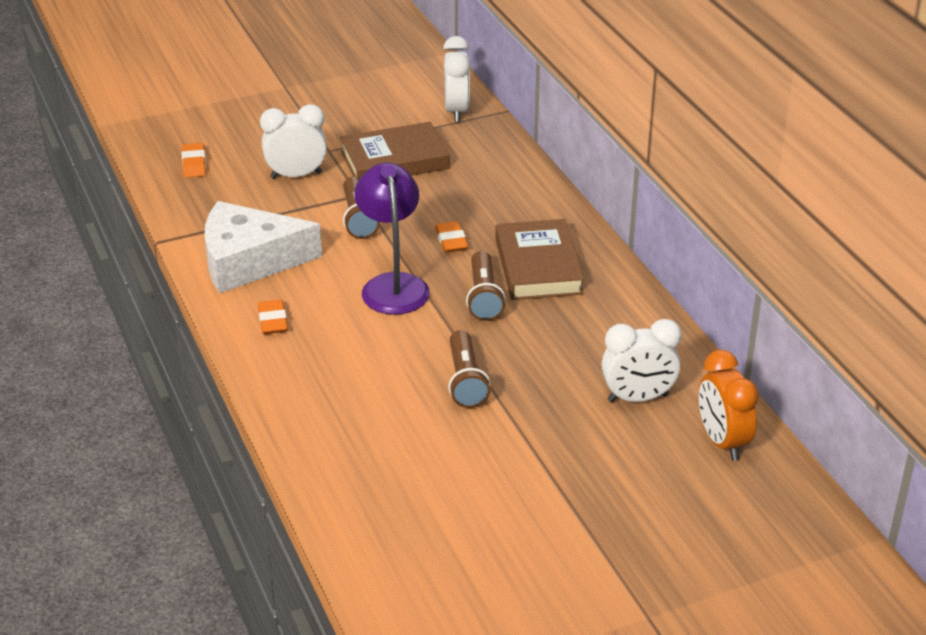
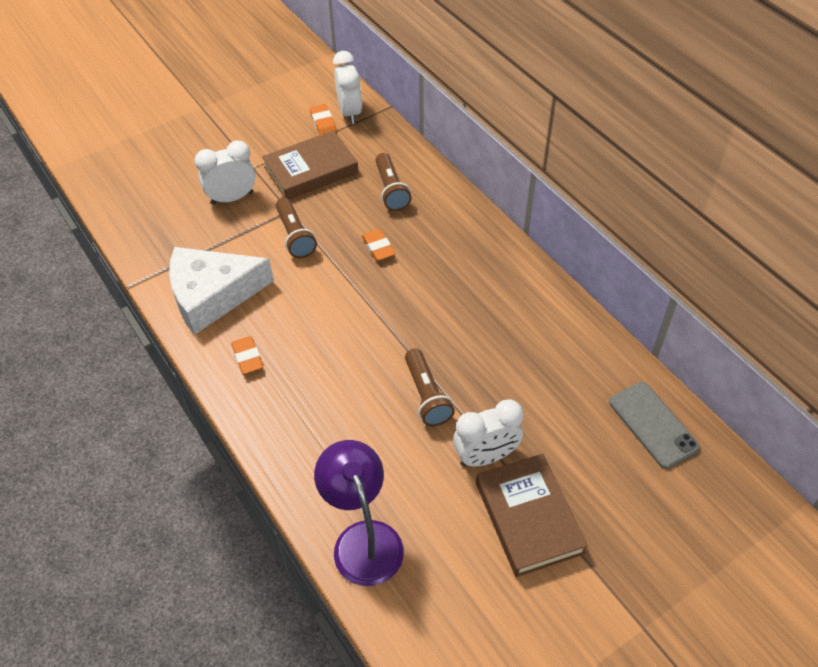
camera: 10 degrees left, 15 degrees up
(194, 164) = (142, 198): orange eraser -> orange eraser (323, 123)
(393, 285) = (341, 302): purple lamp -> purple lamp (363, 539)
(483, 297) = (419, 303): brown flashlight -> brown flashlight (391, 190)
(538, 266) = (456, 263): brown book -> brown book (529, 517)
(638, 398) = (573, 390): white clock -> white clock (485, 457)
(722, 442) = (653, 424): orange clock -> grey phone

